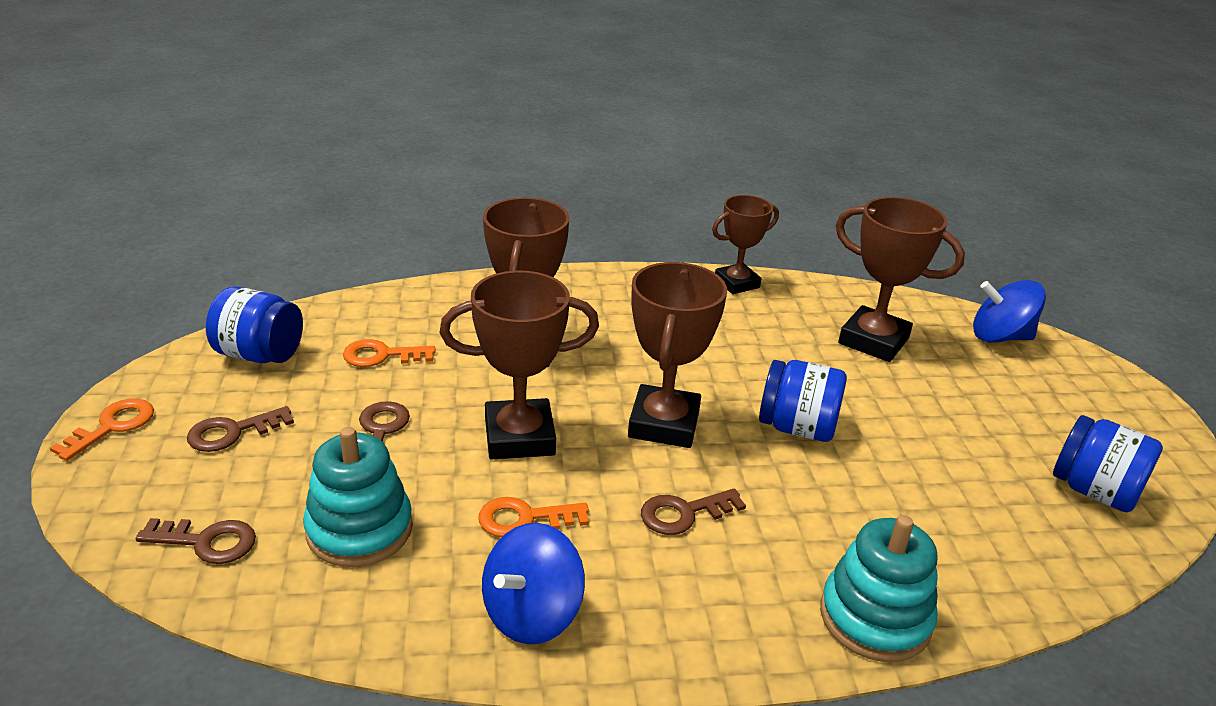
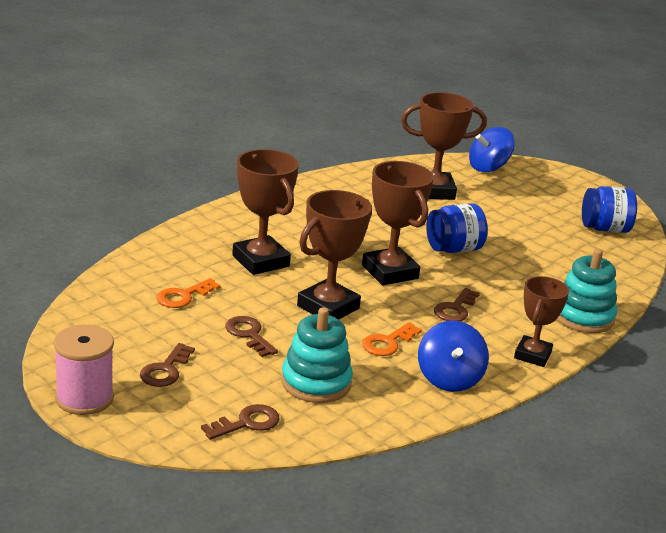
camera: 40 degrees left, 5 degrees down
(112, 426) = (84, 398): orange key -> pink spool
(260, 354) = (105, 325): blue jar -> none
(737, 283) = (324, 182): brown trophy -> brown trophy (532, 355)

